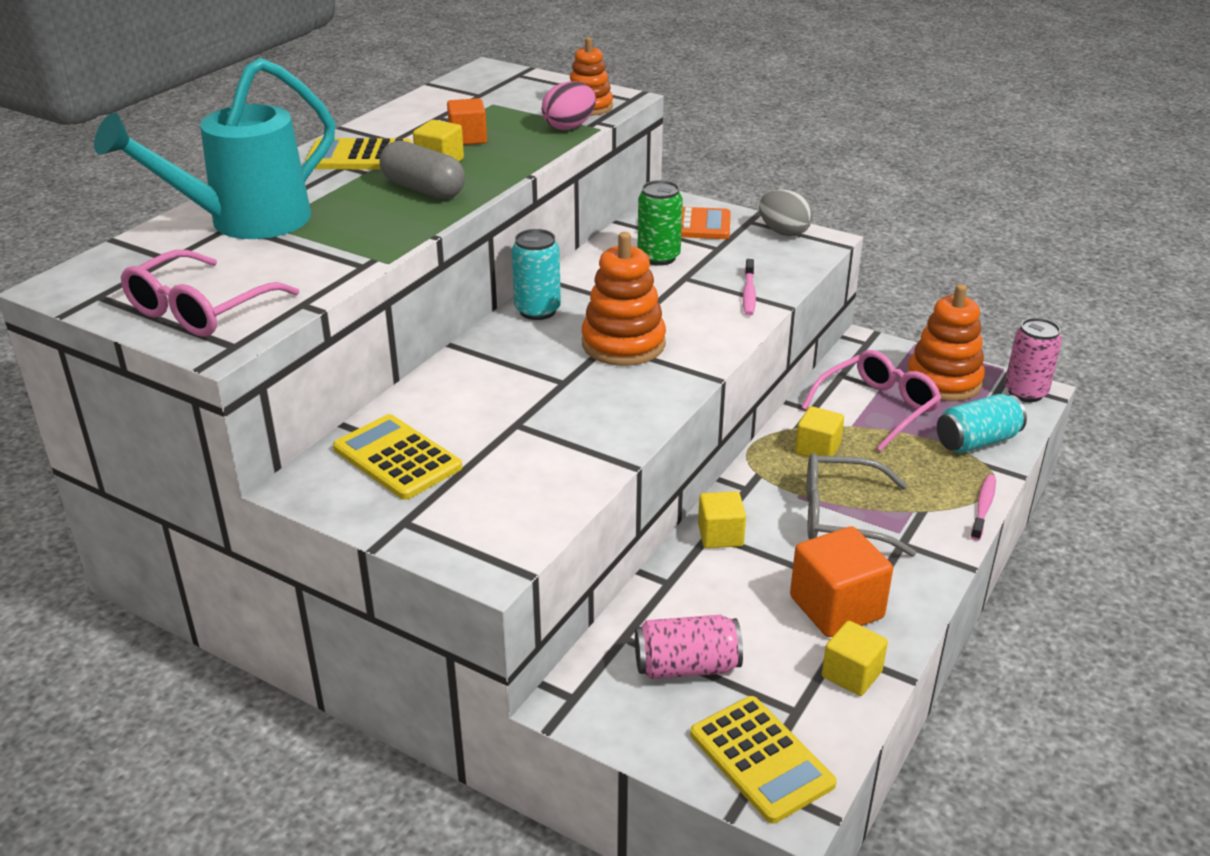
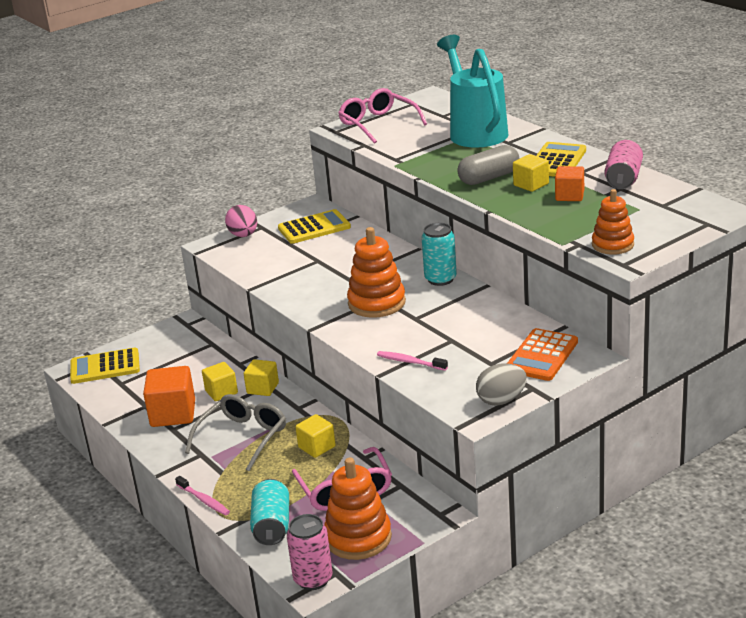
camera: 115 degrees right, 5 degrees down
(569, 127) = (572, 233): pink egg -> pink egg (243, 235)
(658, 257) = (490, 334): green can -> none
(686, 667) = (176, 358): pink can -> pink can (623, 179)
(851, 674) = (125, 406): yellow cube -> yellow cube (221, 392)

